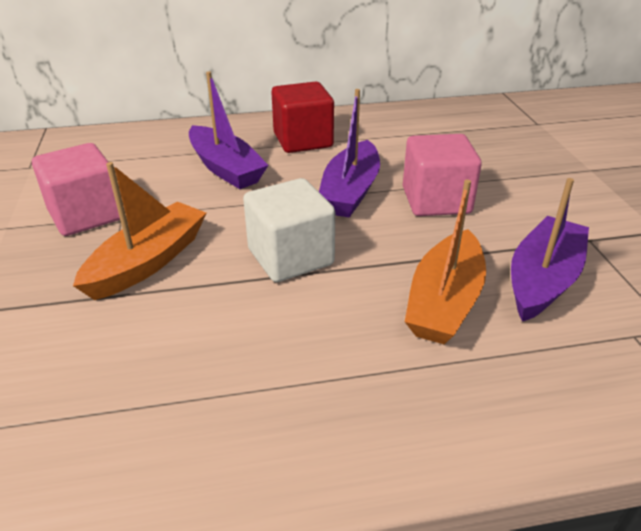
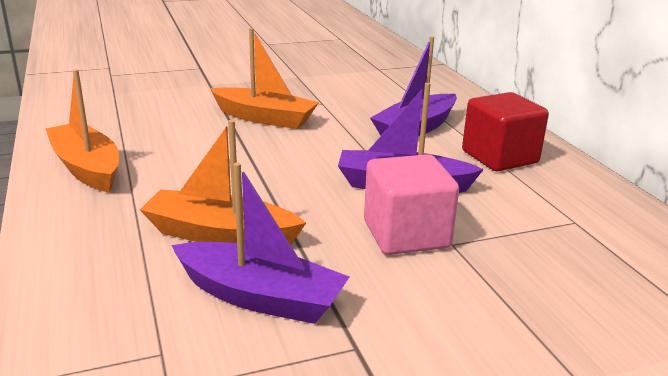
camera: 80 degrees right, 10 degrees down
(86, 215) = (319, 93): pink cube -> none
(259, 435) = (87, 168): none -> orange boat
(290, 257) = (279, 165): white cube -> none

